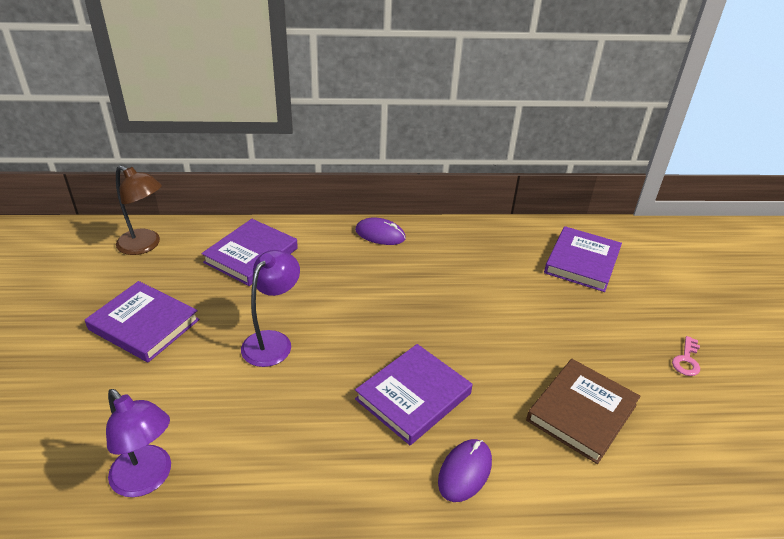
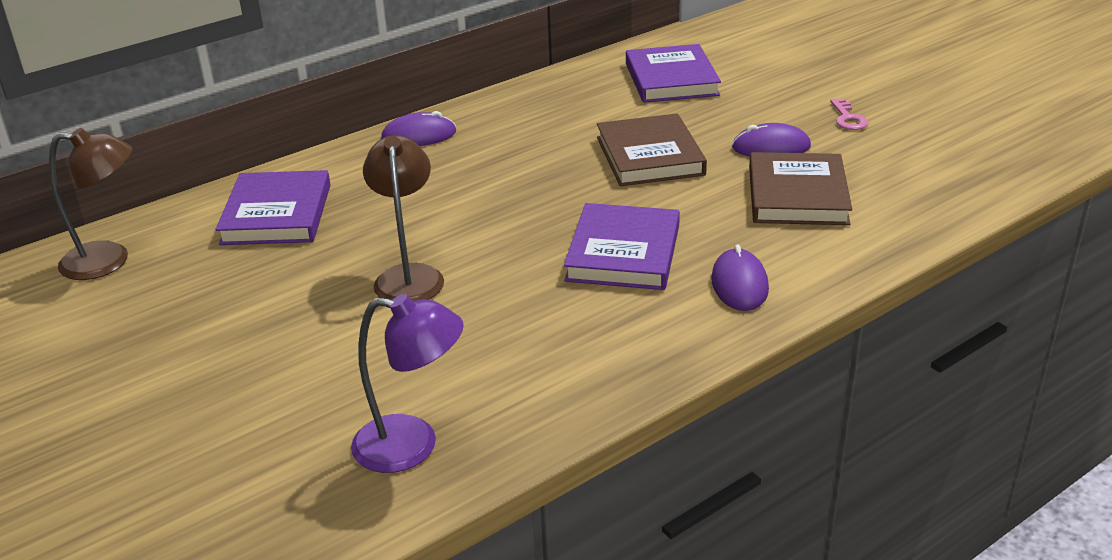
camera: 30 degrees left, 5 degrees down
(144, 325) = (218, 330): purple book -> none
(273, 341) = (409, 276): purple lamp -> brown lamp
(507, 321) = (650, 156): none -> brown book
(601, 357) = (771, 147): none -> purple mouse

